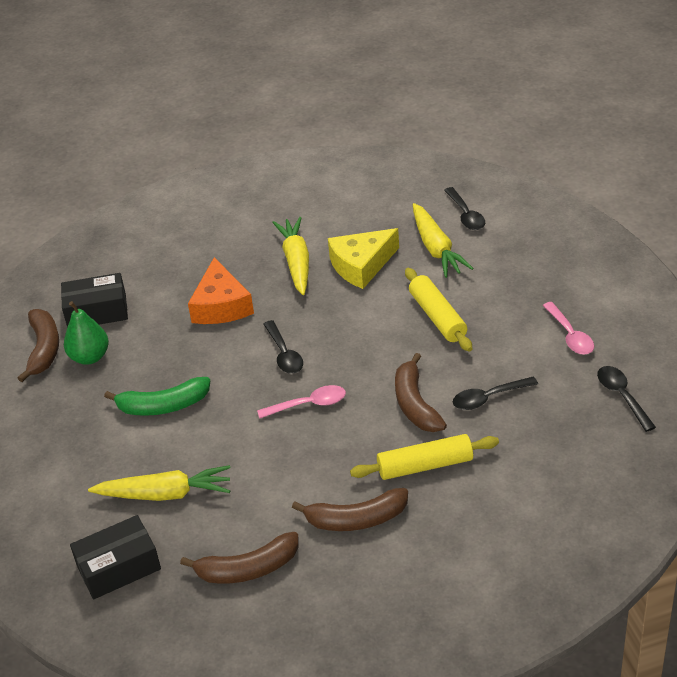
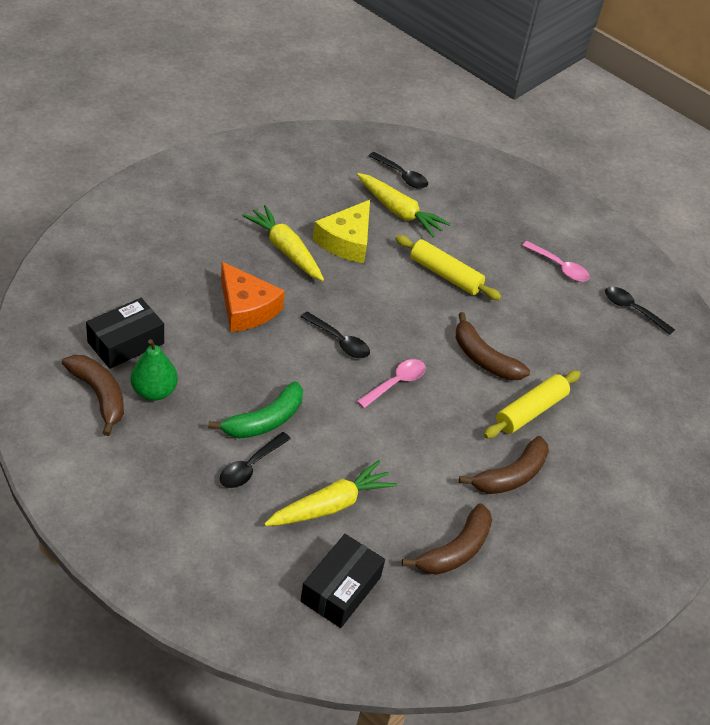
camera: 40 degrees left, 5 degrees up
(488, 398) = (536, 337): black spoon -> black spoon (250, 467)

